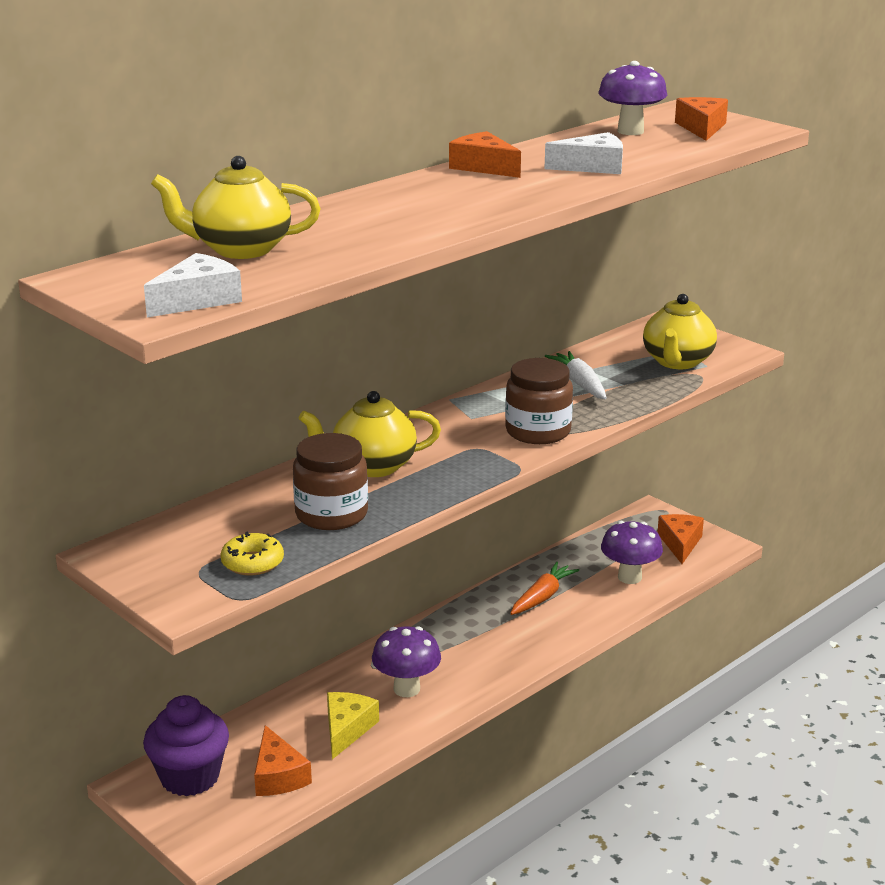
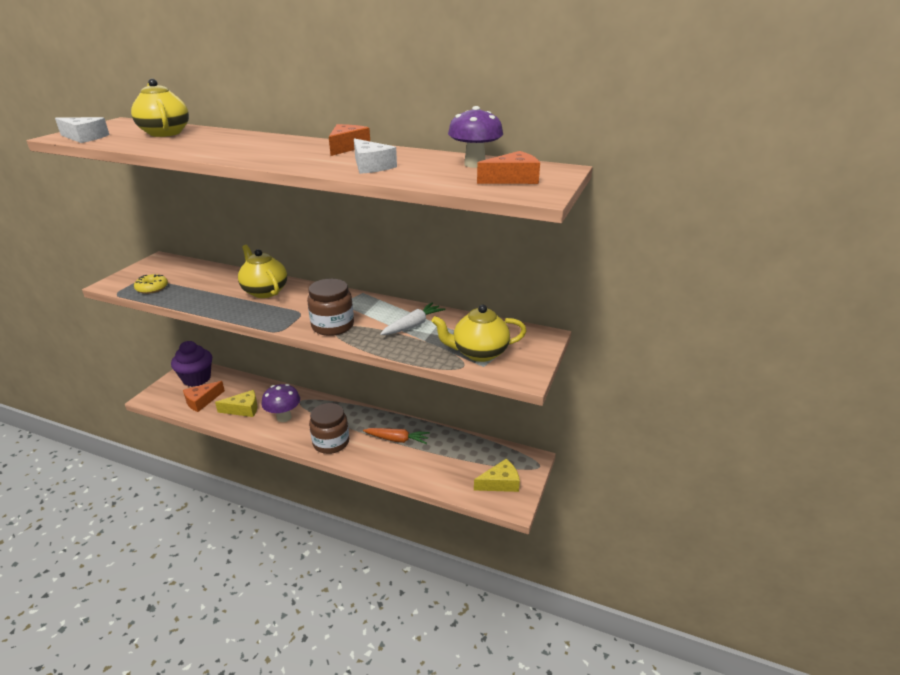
camera: 65 degrees right, 5 degrees up
(331, 514) = (206, 294): brown jar -> brown jar (331, 442)
(629, 577) = (441, 470): purple mushroom -> none
(680, 543) = (500, 483): orange cheese -> yellow cheese

